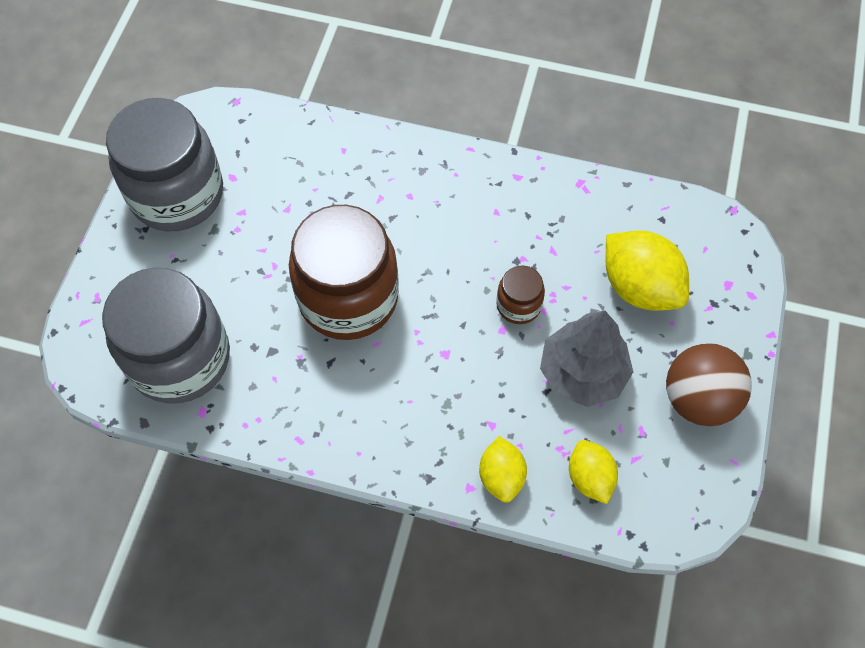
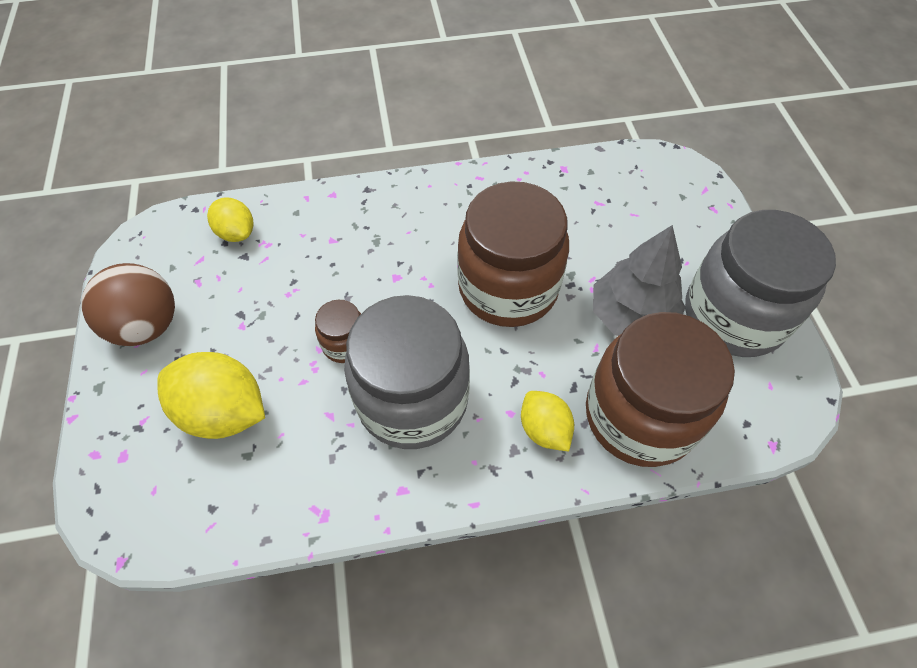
camera: 155 degrees right, 5 degrees down
(180, 358) = (610, 193): grey jar -> grey jar (412, 400)
(314, 155) = (640, 416): none -> brown jar
(501, 476) = (310, 209): yellow lemon -> yellow lemon (544, 429)
(582, 372) = (263, 308): grey tree -> grey tree (631, 316)

